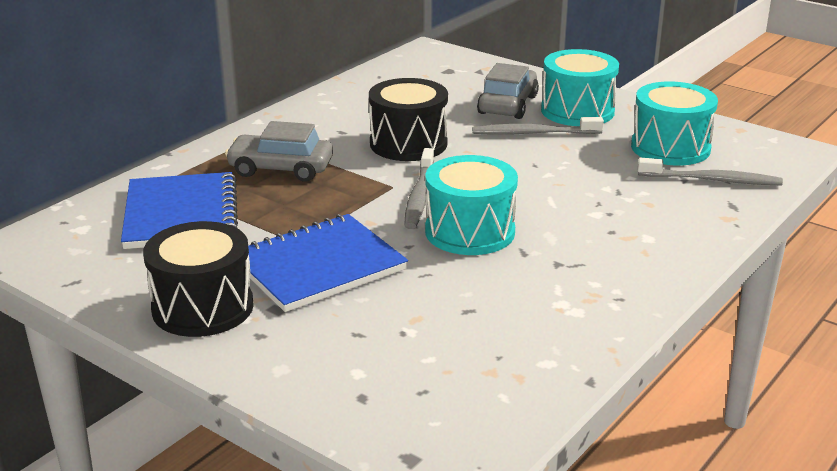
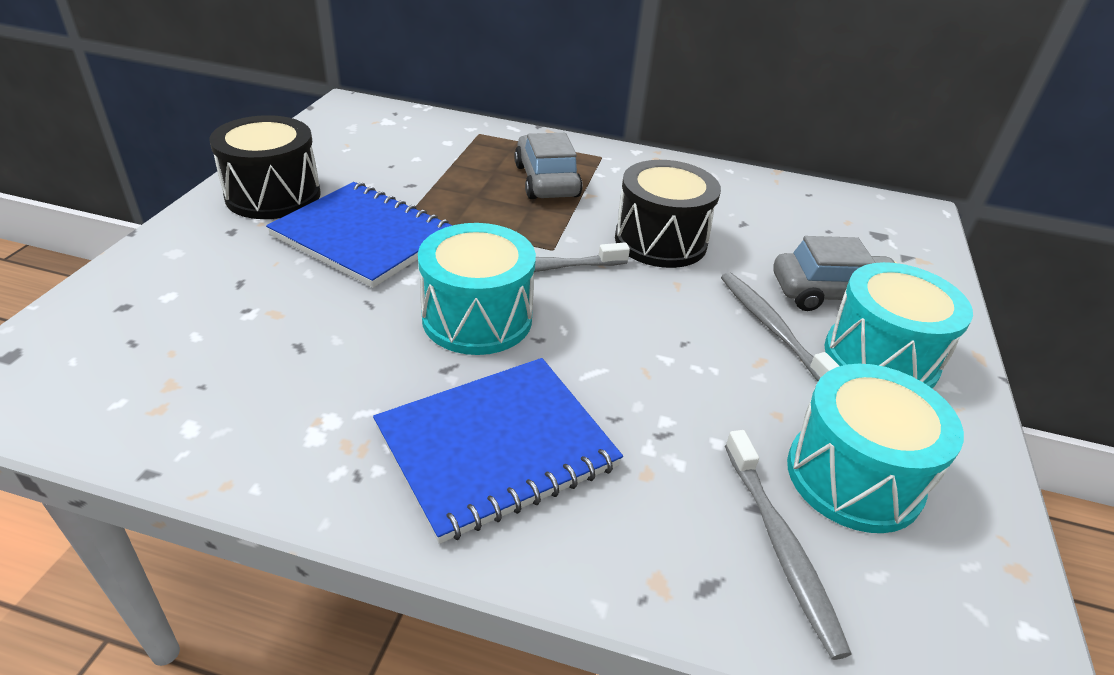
camera: 65 degrees right, 10 degrees up
(181, 214) = (430, 153): blue notebook -> blue notebook (496, 447)

